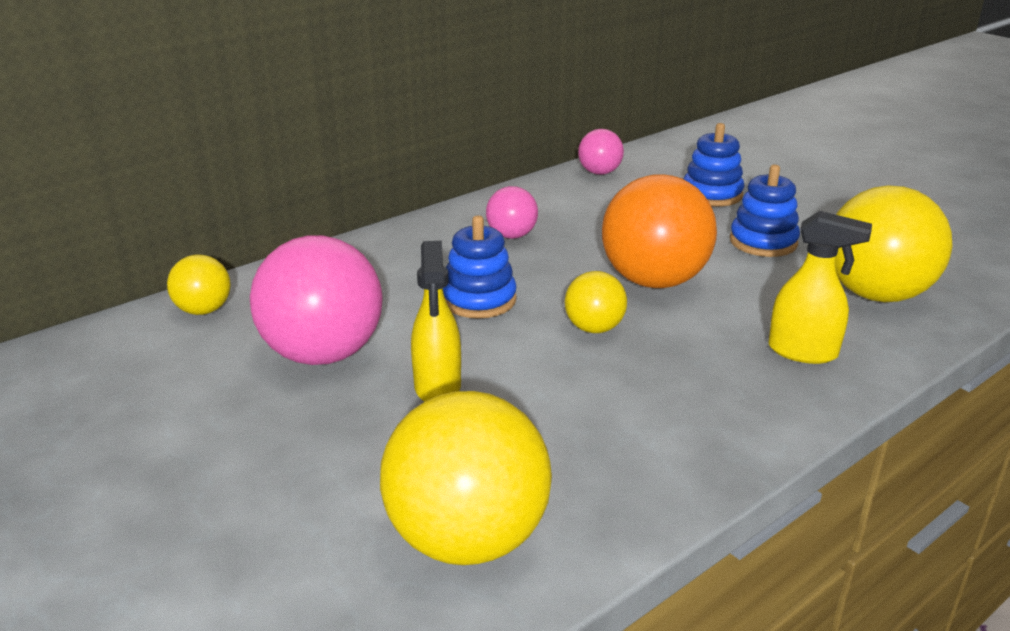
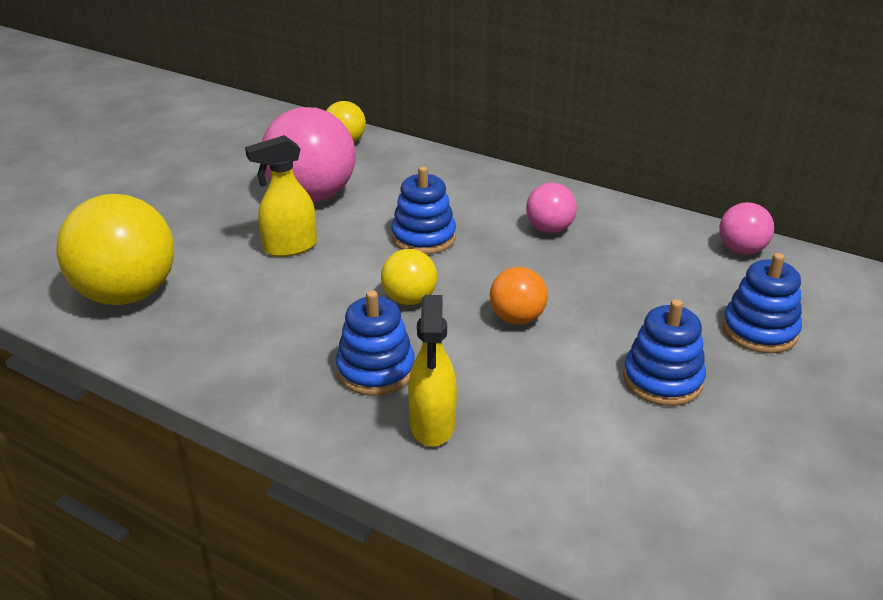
camera: 70 degrees right, 5 degrees up
(654, 281) = (517, 318): orange ball -> orange ball, size x0.51
(710, 368) = (376, 370): none -> blue stacking toy
(876, 294) = (593, 475): yellow ball -> none

